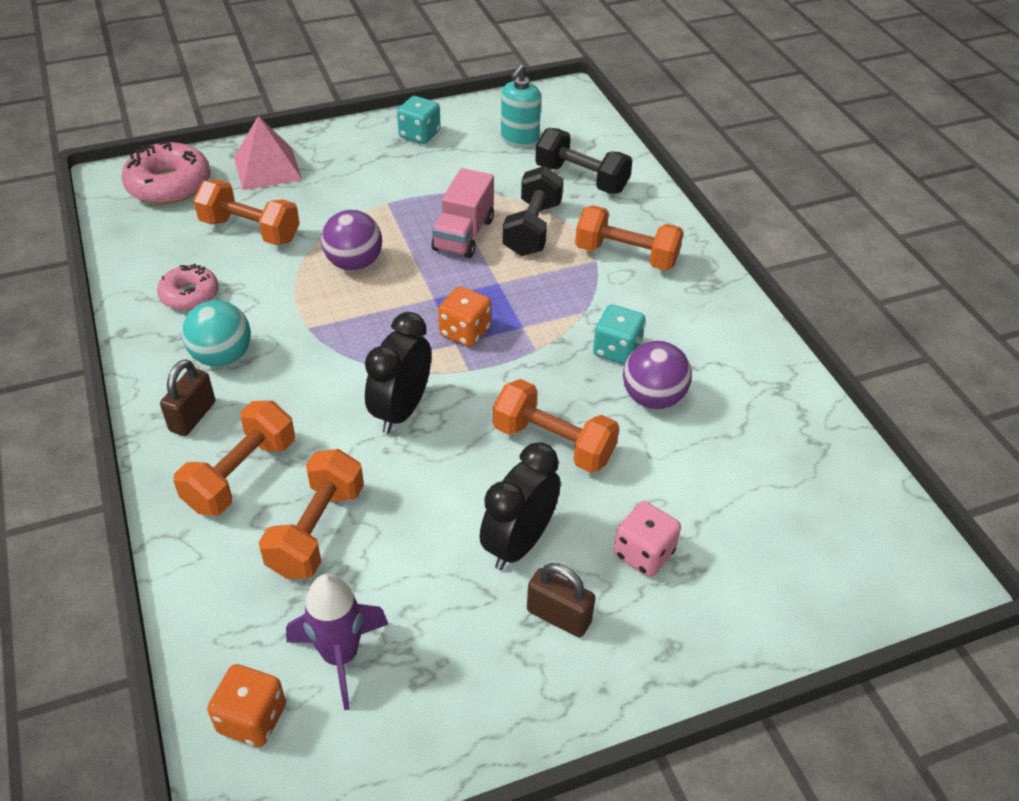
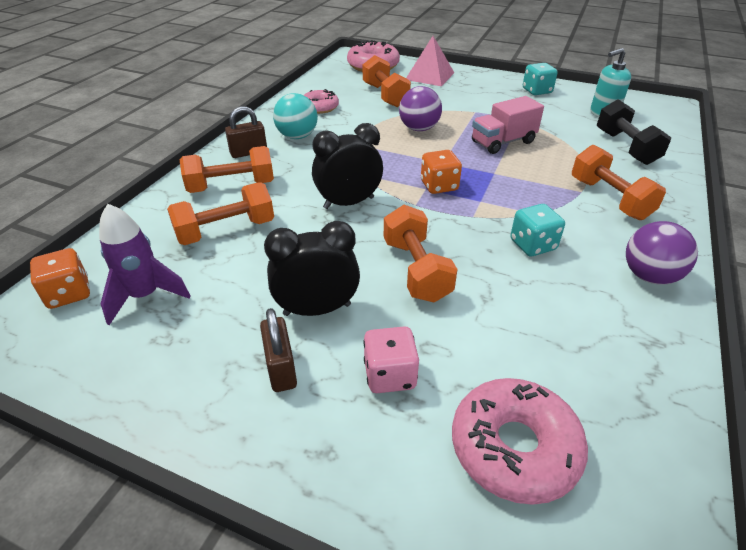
camera: 45 degrees right, 5 degrees down
(532, 229) = (554, 157): black dumbbell -> none
(653, 398) = (525, 286): purple ball -> purple ball (649, 276)
(777, 540) = (514, 447): none -> pink donut

